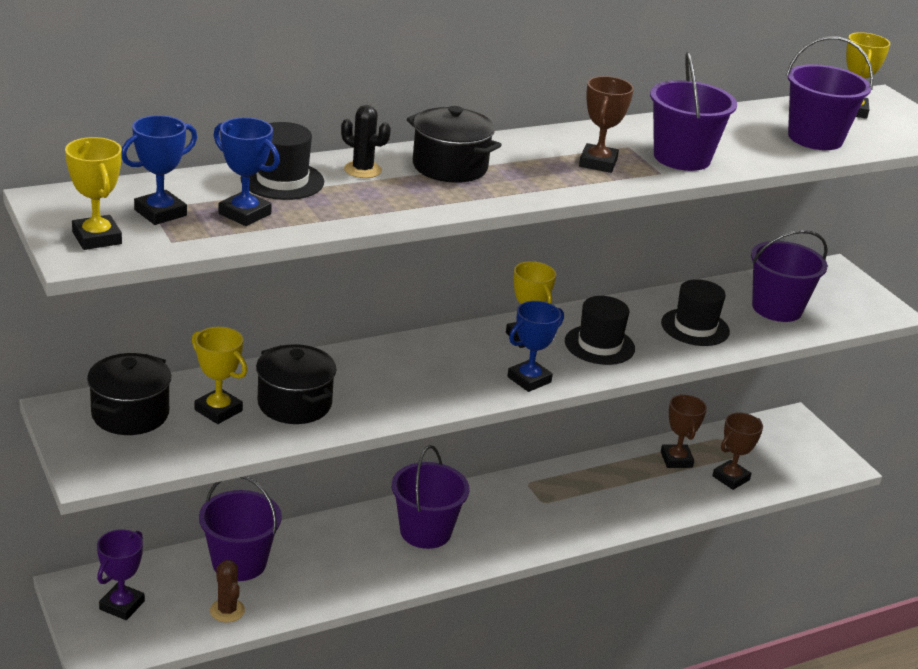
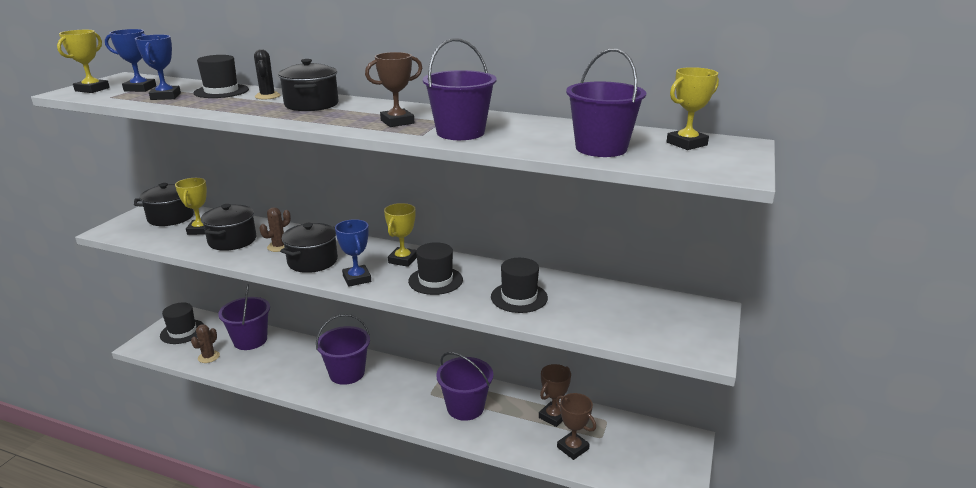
camera: 50 degrees right, 5 degrees down
(122, 605) = (182, 332): purple trophy -> black hat
(367, 384) = (279, 246): none -> brown cactus
(443, 383) = (312, 261): none -> black pot
(529, 379) = (357, 279): blue trophy -> blue trophy turned 60 degrees clockwise
(730, 478) = (572, 448): brown trophy -> brown trophy turned 45 degrees clockwise
(777, 308) = (606, 312): purple bucket -> purple bucket (465, 407)

